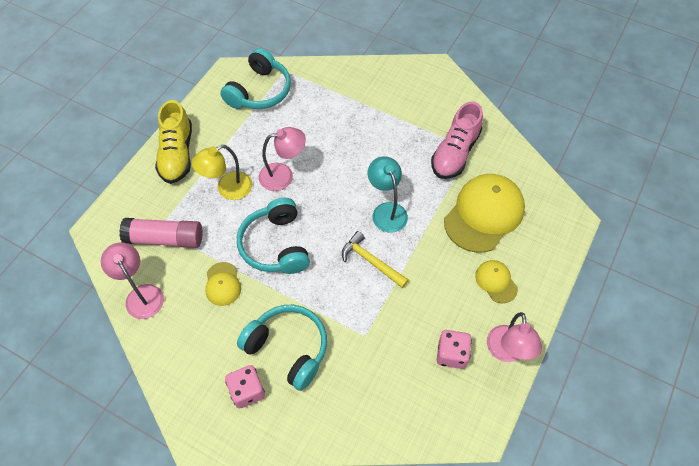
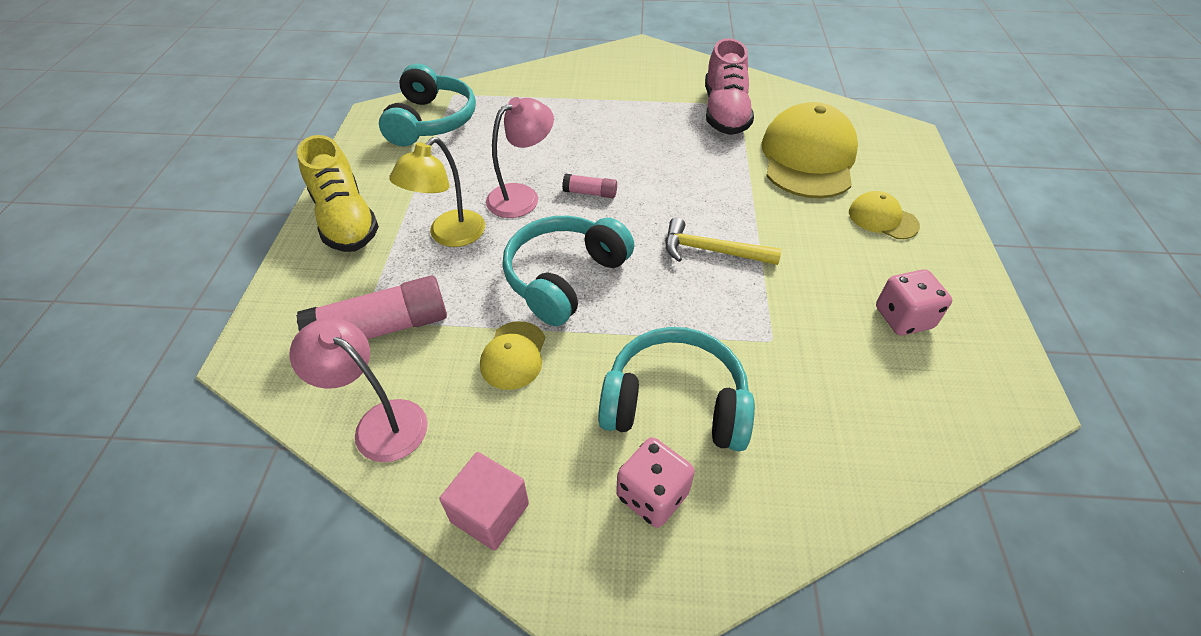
camera: 25 degrees left, 10 degrees down
(169, 365) = (490, 512): none -> pink cube
(222, 284) = (513, 355): yellow cap -> yellow cap turned 45 degrees clockwise
(275, 245) = (564, 278): turquoise headphones -> turquoise headphones turned 75 degrees clockwise
(325, 188) = (590, 193): none -> pink glue stick
(386, 211) = (689, 191): turquoise lamp -> none
(507, 352) = (965, 288): pink lamp -> none

